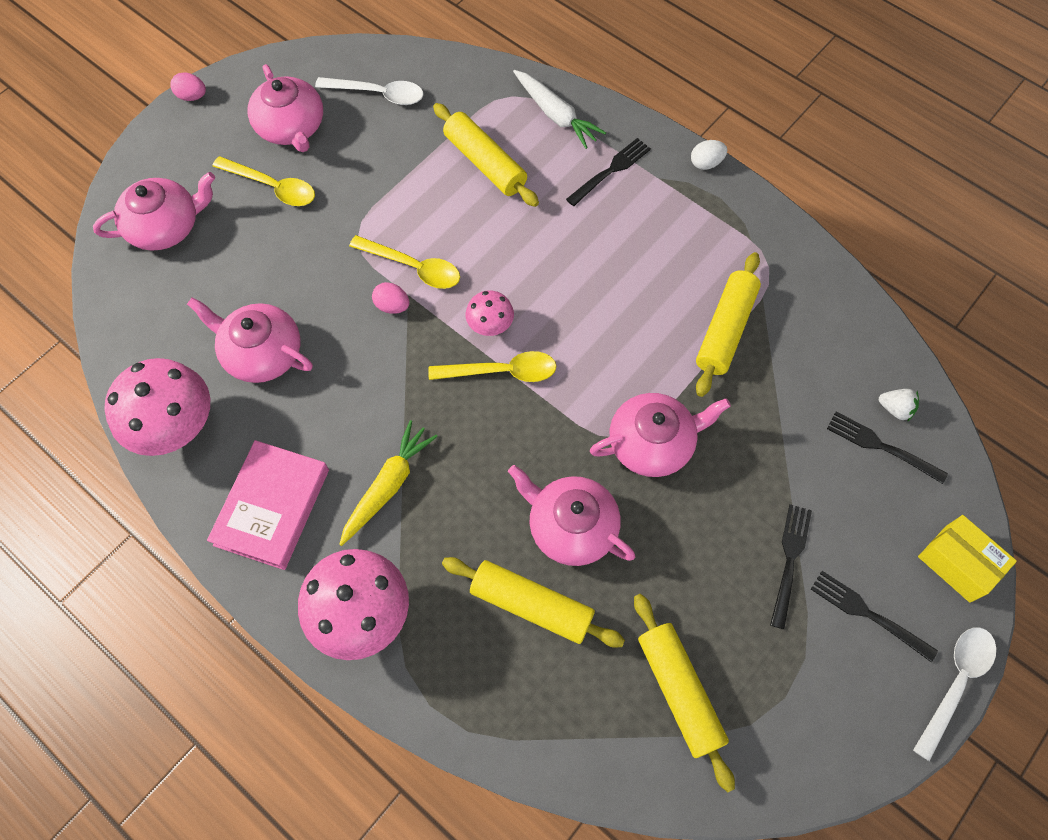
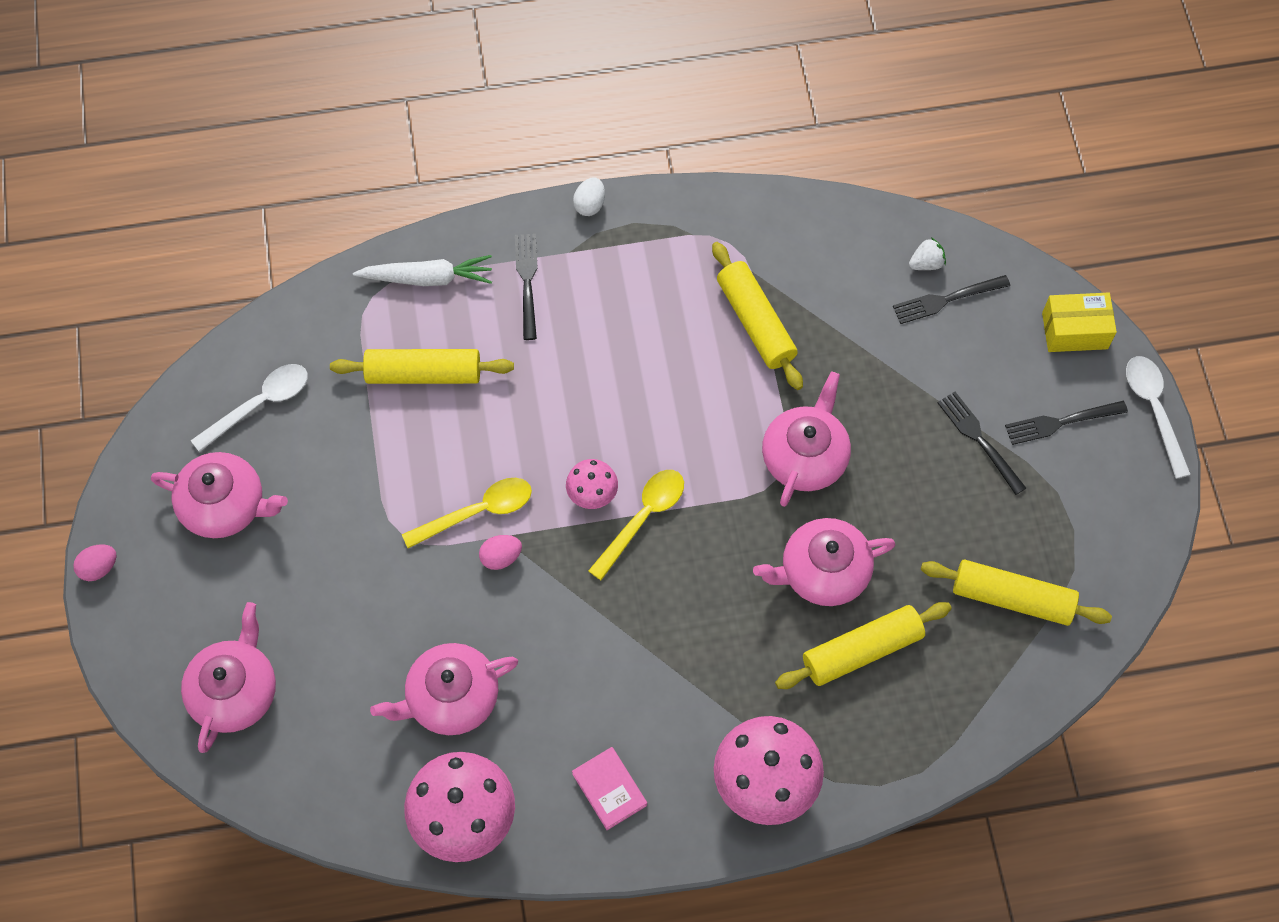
camera: 50 degrees left, 0 degrees up
(272, 187) = (278, 568): yellow spoon -> none
(272, 507) = (609, 789): pink book -> pink book, size x0.57
(388, 485) = (669, 683): yellow carrot -> none

